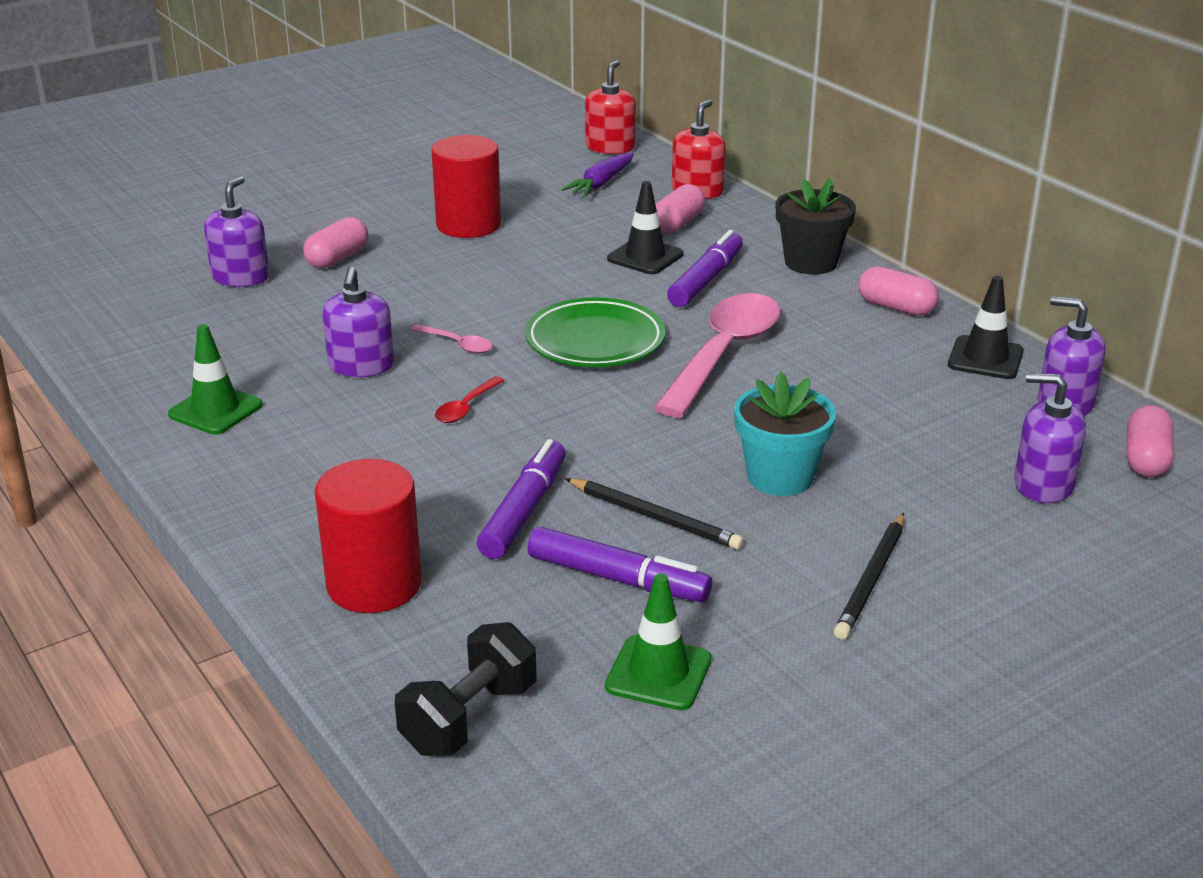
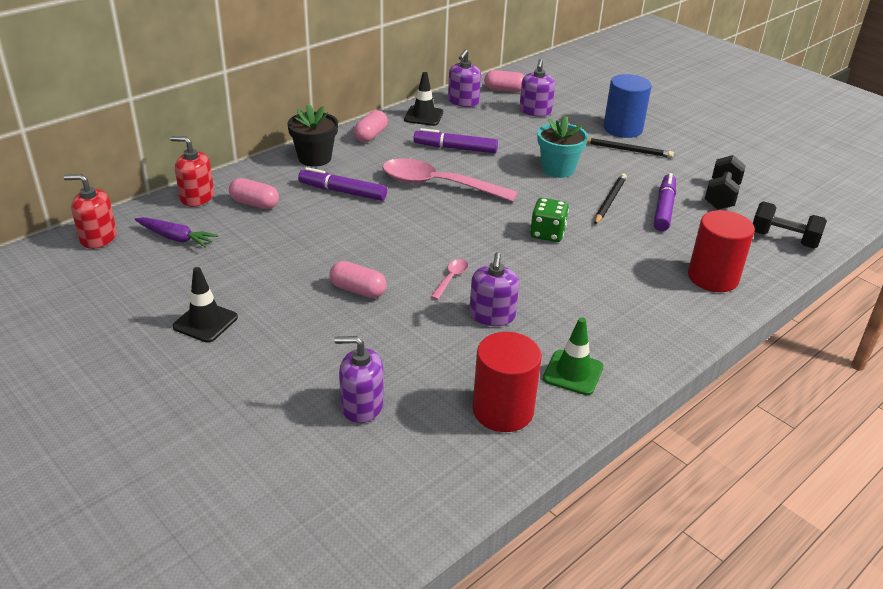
camera: 100 degrees left, 5 degrees up
(337, 258) = (319, 355): pink capsule -> pink capsule (358, 290)
(361, 366) = (492, 316): purple soap dispenser -> purple soap dispenser turned 105 degrees clockwise
(466, 407) = (529, 267): red spoon -> none
(468, 225) = (253, 294): red cylinder -> red cylinder (503, 410)
(524, 510) = (624, 238): purple marker -> purple marker (455, 148)
(555, 435) = (547, 233): none -> green dice
(595, 341) = (433, 227): green plate -> none
(645, 257) = (309, 214): black traffic cone -> black traffic cone (205, 322)
(658, 673) = (721, 196): green traffic cone -> black dumbbell
(979, 593) = (622, 129): none -> blue cylinder

